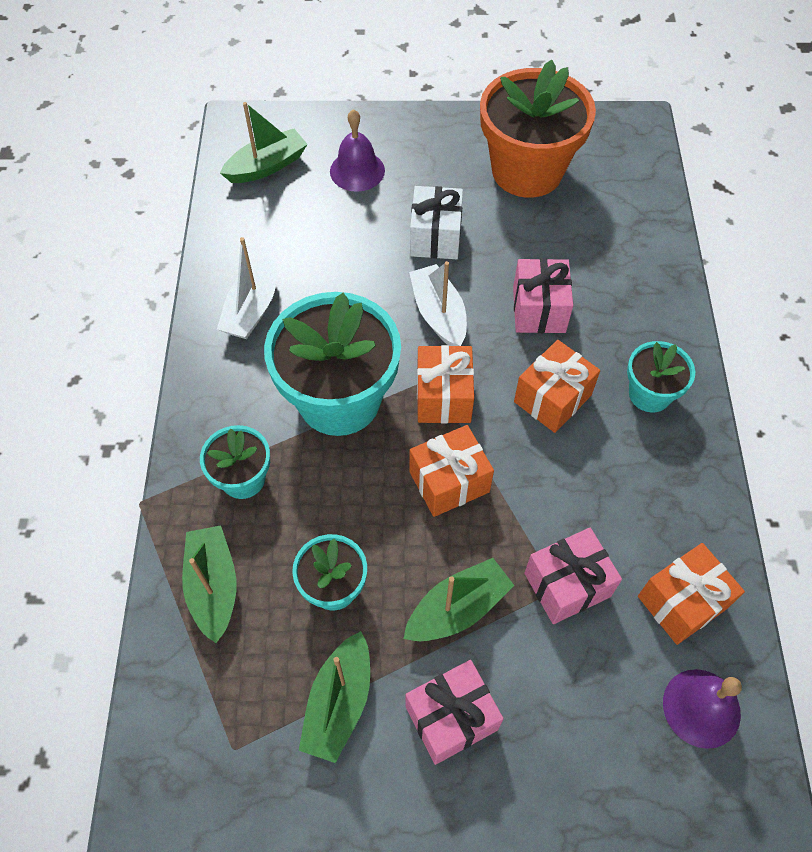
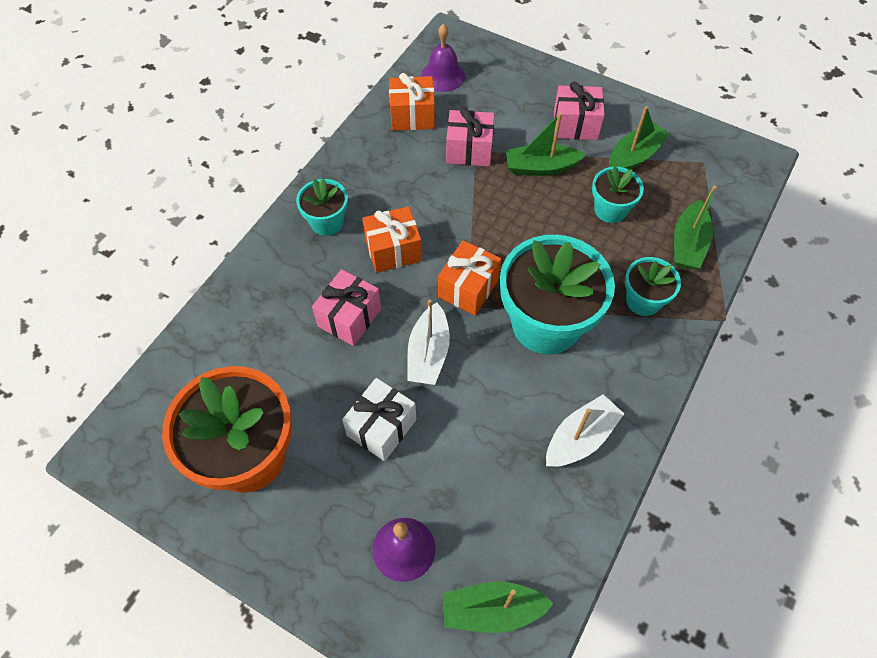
camera: 150 degrees left, 0 degrees up
(449, 482) = (501, 233): orange gift -> none

